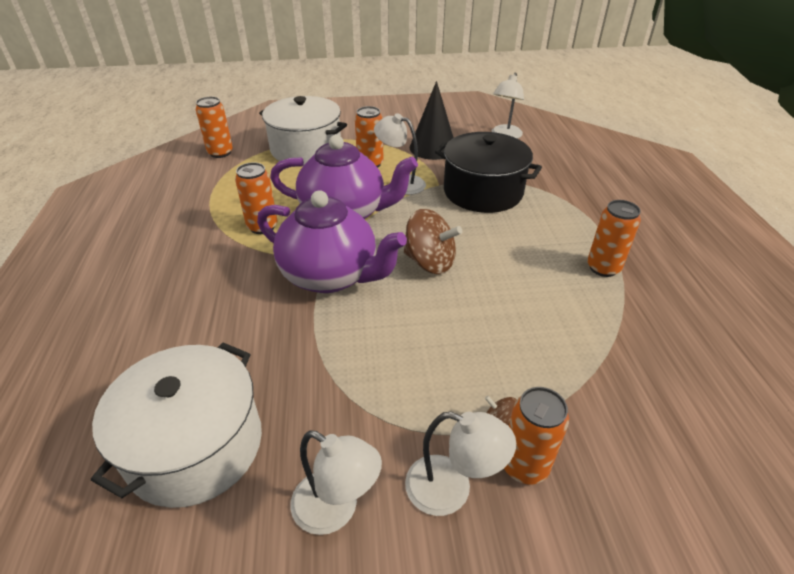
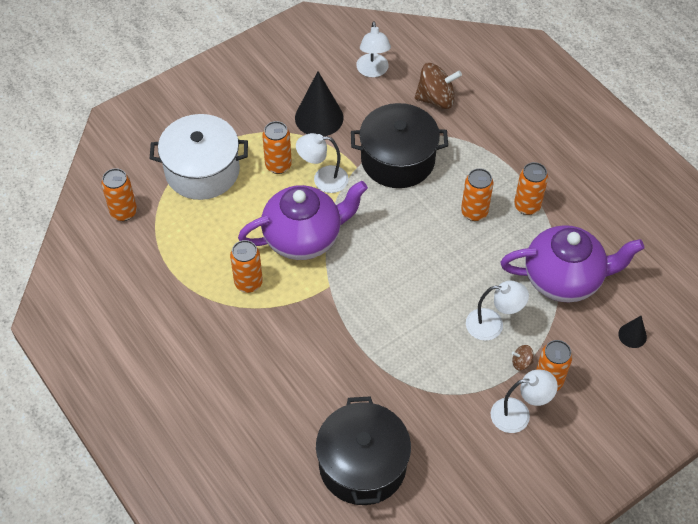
camera: 30 degrees left, 15 degrees up
(195, 445) = (362, 465): white pot -> black pot
(330, 276) = (342, 305): purple teapot -> purple teapot (564, 279)
(336, 510) = (467, 455): white lamp -> white lamp (492, 324)
(430, 262) = (404, 258): brown spinning top -> brown spinning top (436, 99)
(536, 252) = (474, 212): none -> orange can
(695, 464) = (632, 335): none -> black cone

